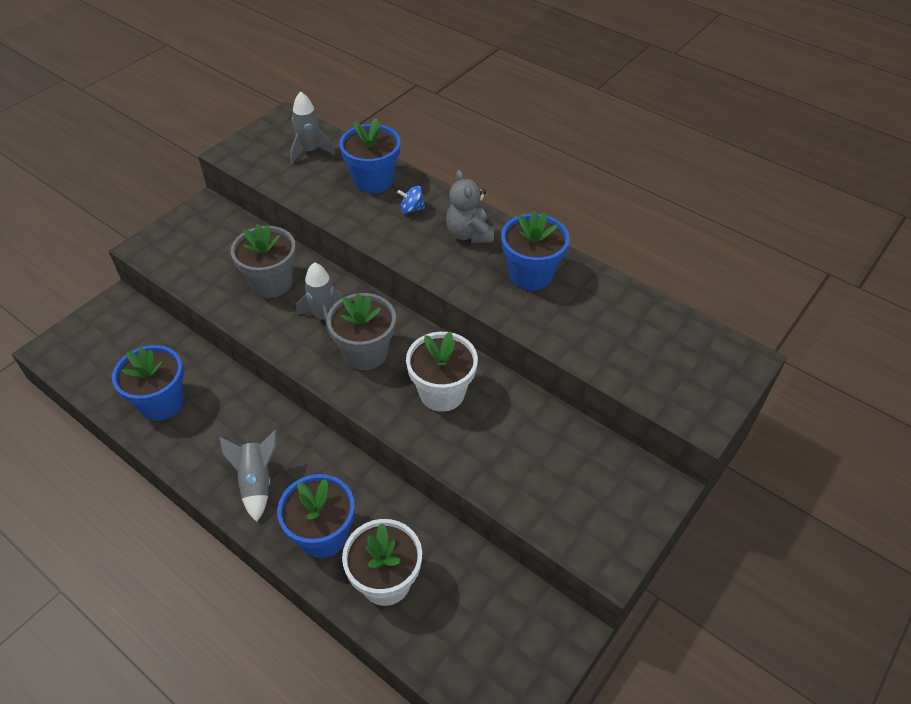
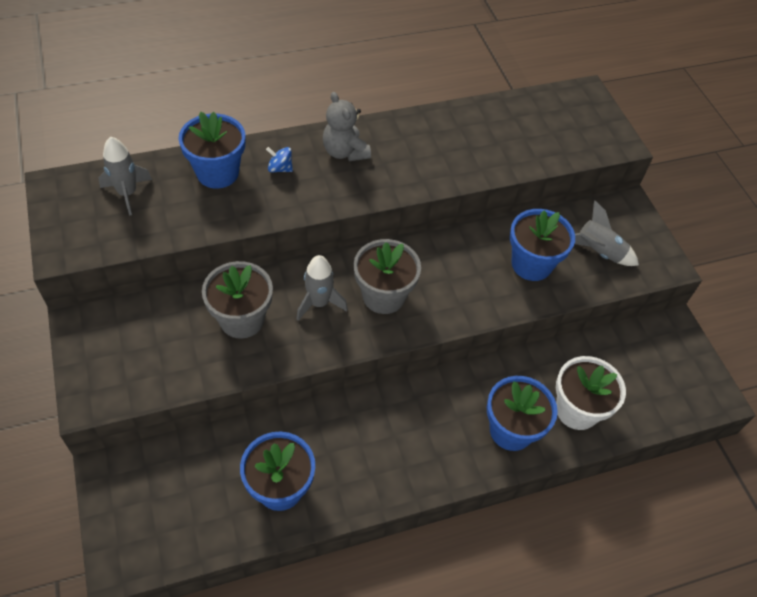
camera: 60 degrees left, 5 degrees up
(257, 482) = (427, 452): grey rocket -> grey rocket (598, 252)
(411, 209) = (280, 168): blue spinning top -> blue spinning top turned 75 degrees clockwise
(442, 393) = (463, 271): white flower pot -> none
(469, 234) = (345, 152): grey teddy bear -> grey teddy bear turned 45 degrees clockwise
(531, 274) = (421, 144): blue flower pot -> blue flower pot (531, 264)

